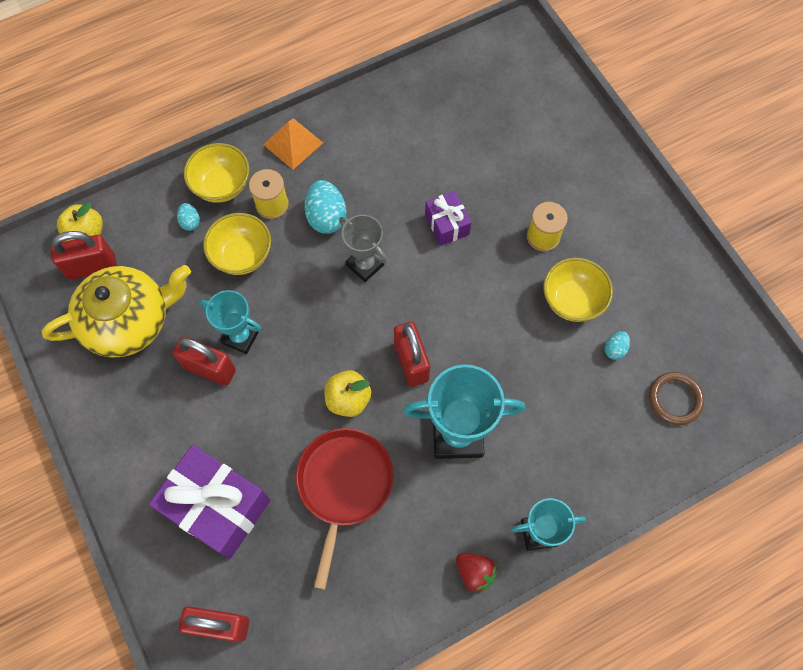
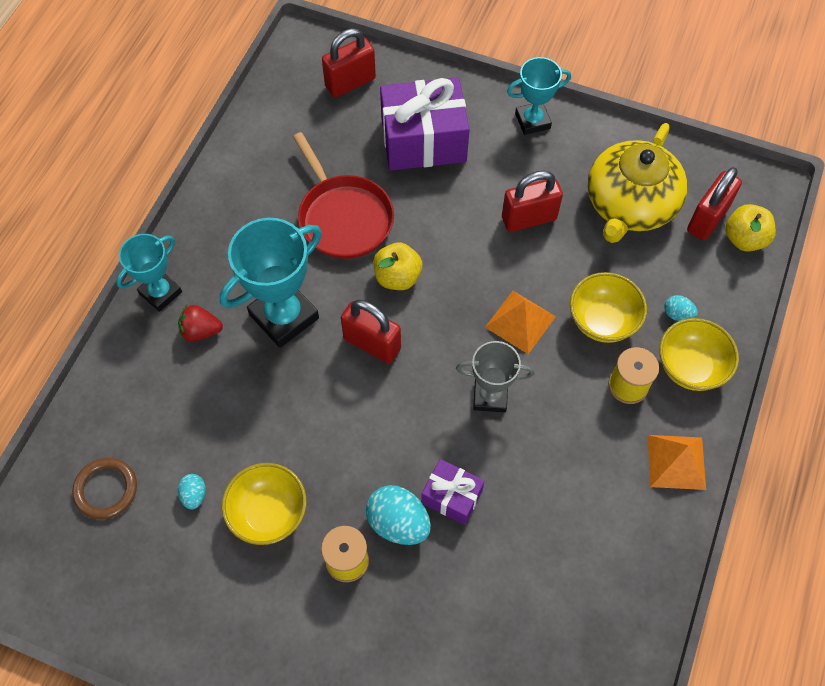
camera: 140 degrees right, 5 degrees down
(240, 337) = (531, 258): turquoise trophy -> turquoise trophy (532, 121)
(296, 298) = (520, 321): none -> orange pyramid
(326, 217) = (568, 413): turquoise egg -> turquoise egg (398, 523)
(475, 572) = (192, 232): red strawberry -> red strawberry (201, 331)

